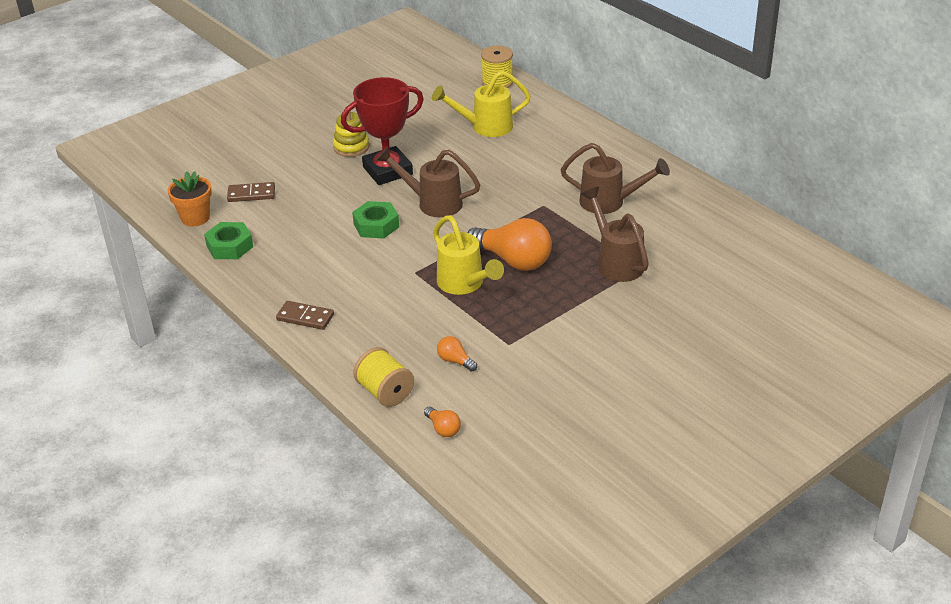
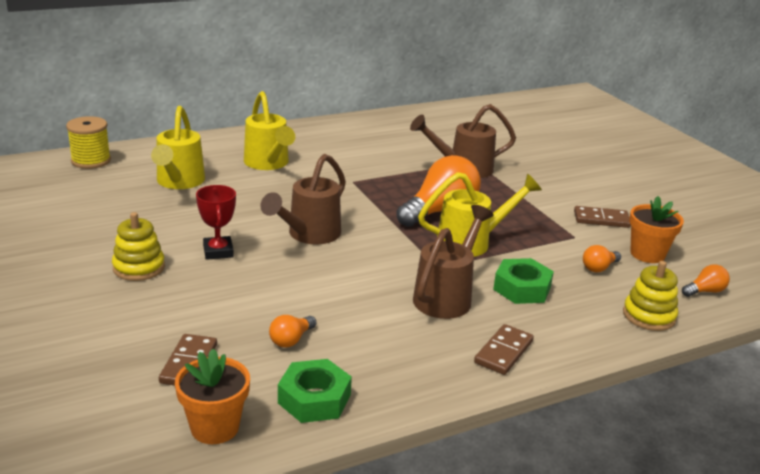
camera: 80 degrees left, 10 degrees down
(289, 225) = (291, 340): none -> orange light bulb
(376, 225) = (332, 276): green nut -> green nut (522, 288)
(385, 392) = (649, 316): yellow spool -> yellow stacking toy
(387, 171) = (218, 251): red trophy -> red trophy, size x0.54
(498, 391) = (647, 254): none -> orange flower pot
(548, 157) = (268, 164): none -> yellow watering can
(556, 359) = (601, 219): none -> brown domino
(610, 202) = (368, 153): brown watering can -> brown watering can (447, 296)

